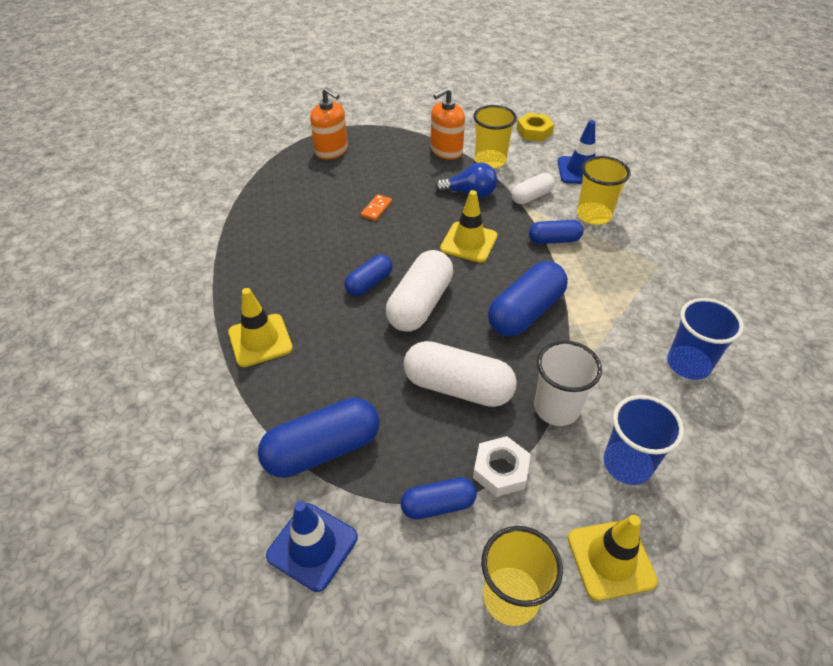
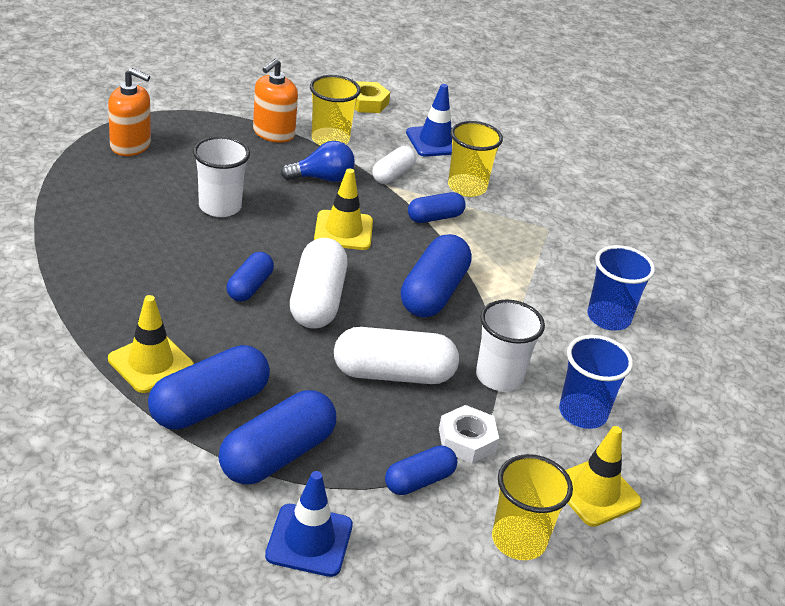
camera: 25 degrees left, 10 degrees down
(288, 389) = (209, 406): none -> blue capsule
(376, 209) = (220, 207): orange domino -> white cup

